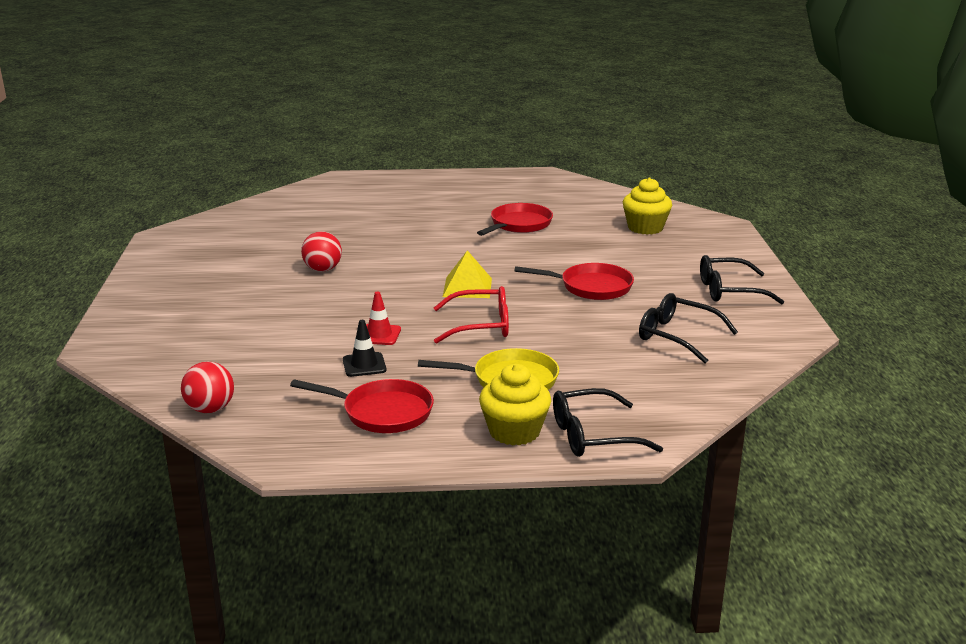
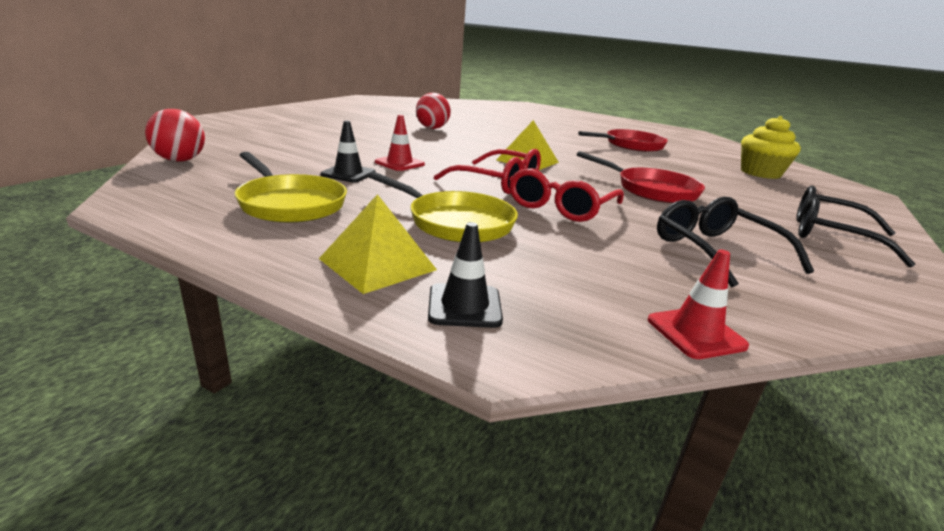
camera: 30 degrees right, 0 degrees up
(382, 412) = (289, 204): red pan -> yellow pan
(514, 431) = (377, 264): yellow cupcake -> yellow pyramid
(553, 334) = (561, 206): none -> red glasses
(593, 435) = (464, 306): black glasses -> black traffic cone
(709, 401) = (696, 333): none -> red traffic cone

